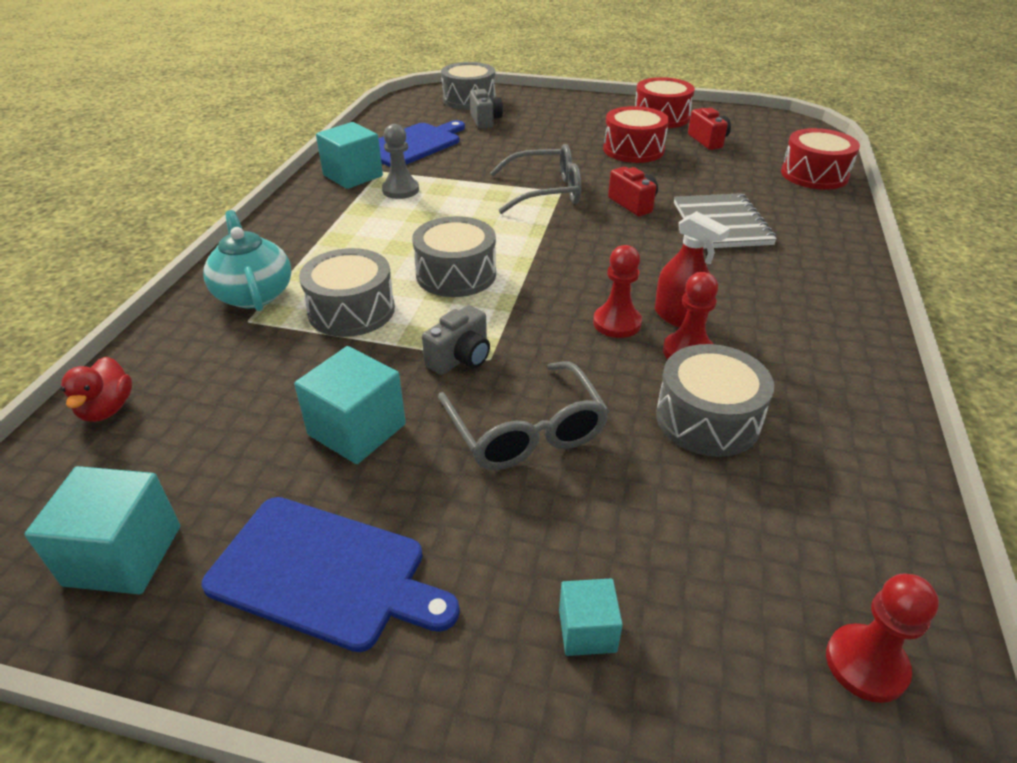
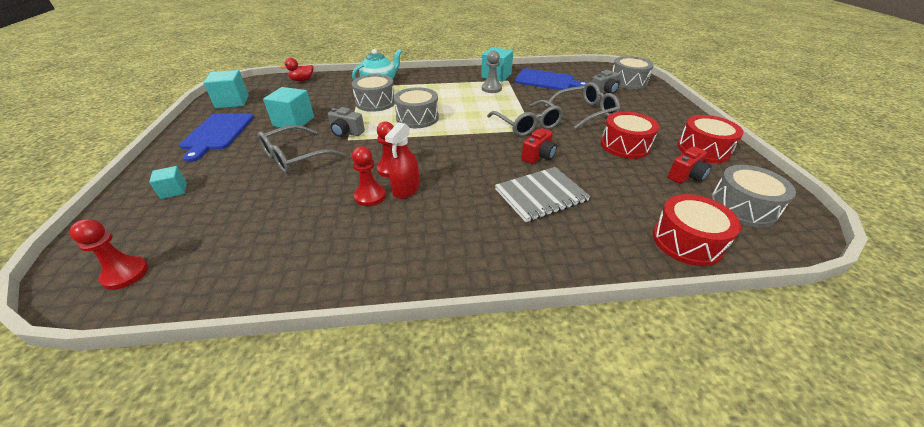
camera: 70 degrees right, 0 degrees up
(536, 147) = (585, 112): none -> grey glasses
(707, 419) = (308, 209): grey drum -> grey drum (742, 207)

